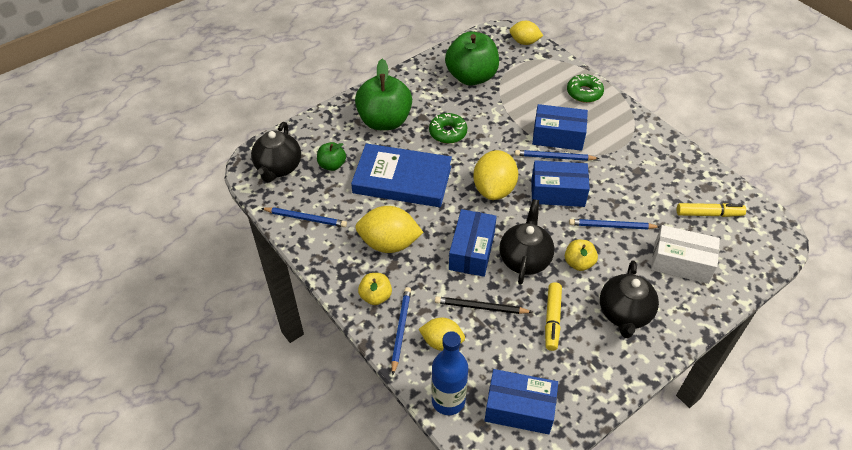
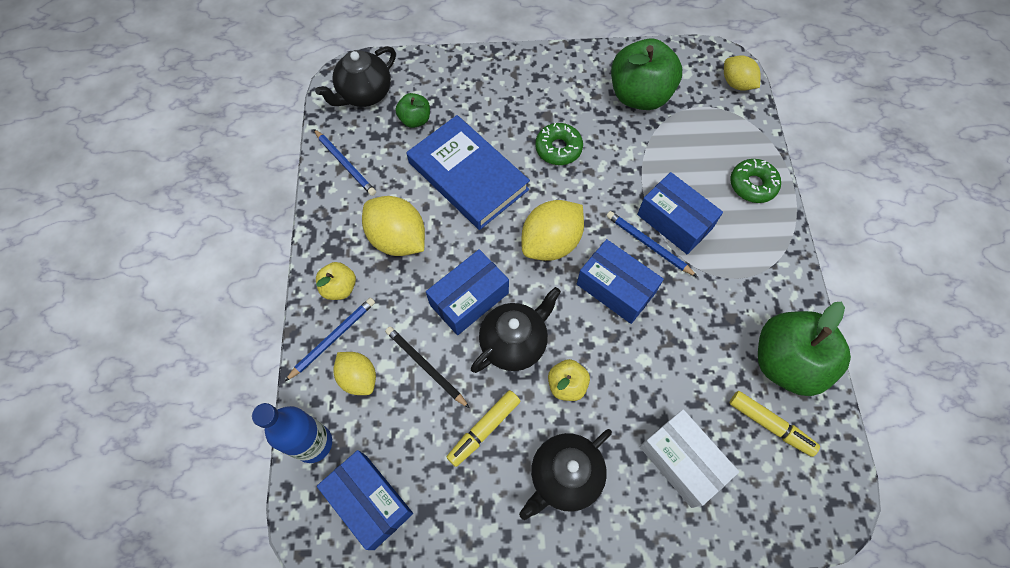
camera: 35 degrees right, 15 degrees up
(384, 121) = (505, 99): green apple -> green apple (786, 362)
(612, 226) = (641, 366): blue pencil -> none

